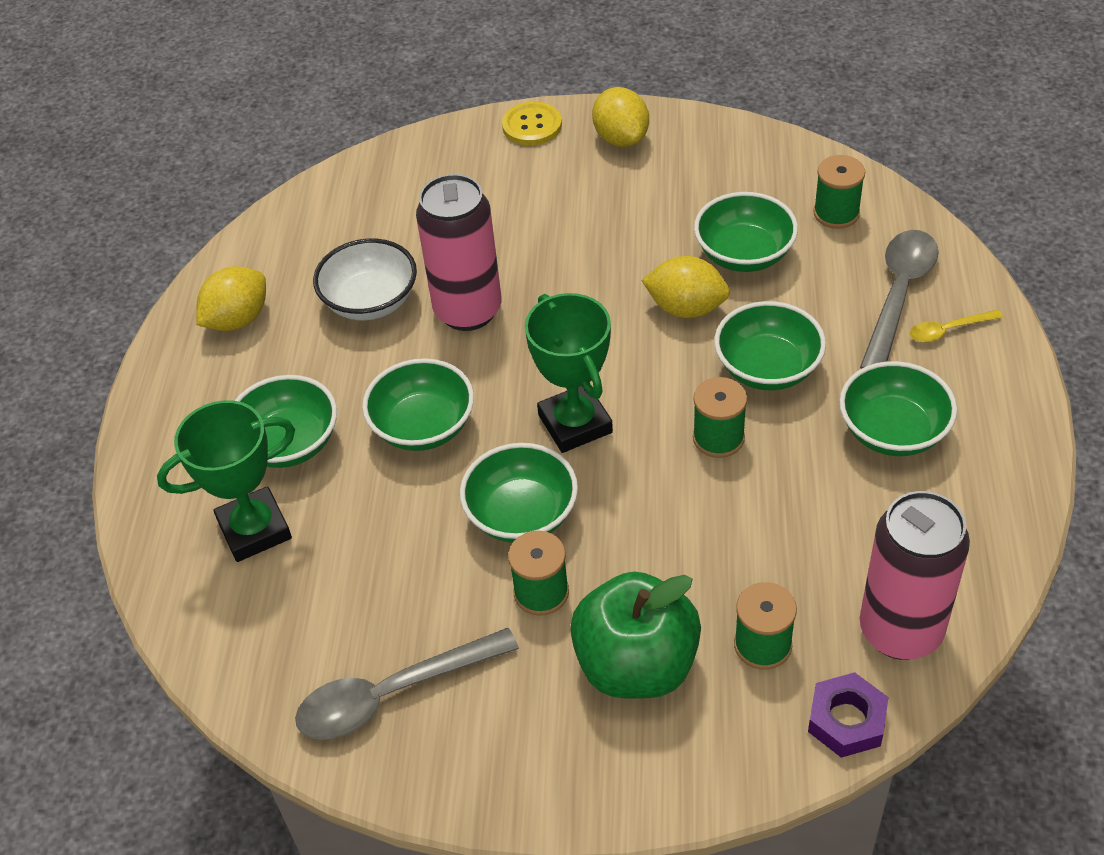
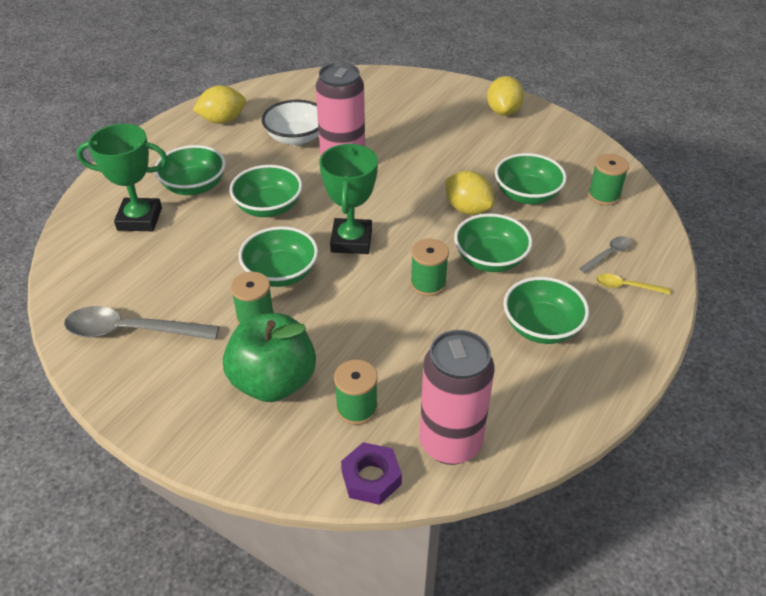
camera: 25 degrees right, 5 degrees down
(532, 126) = (457, 88): yellow button -> none
(899, 295) = (608, 254): grey spoon -> grey spoon, size x0.50

